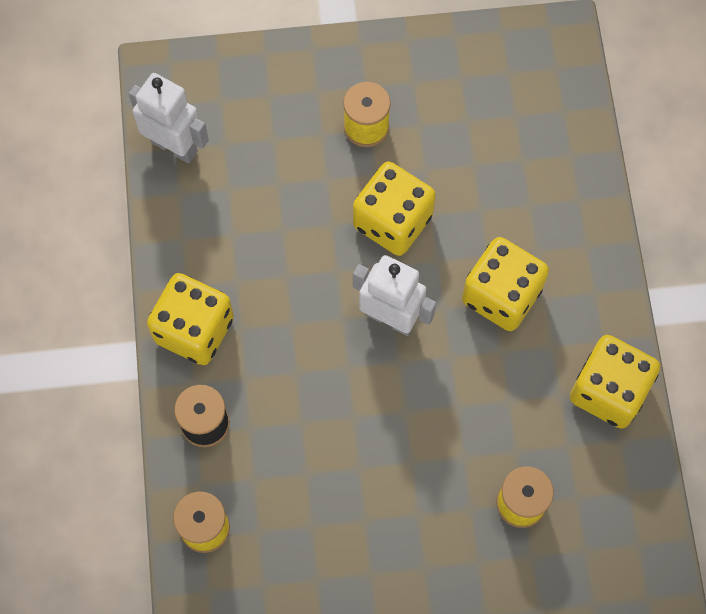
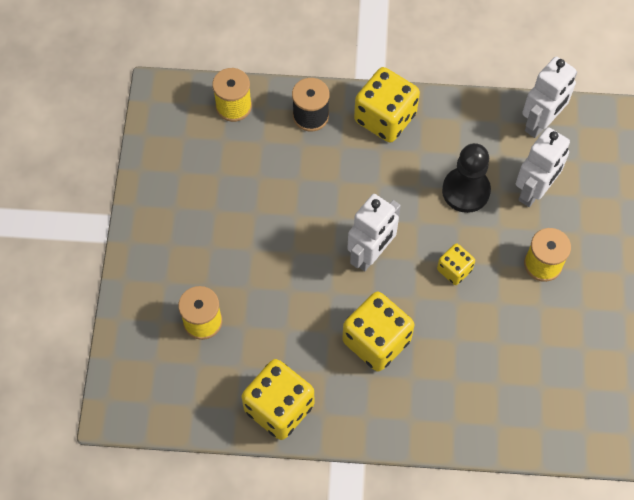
camera: 100 degrees right, 5 degrees down
(271, 145) = (534, 191): none -> white robot
(284, 221) = (466, 191): none -> black pawn
(392, 221) = (454, 270): yellow dice -> yellow dice, size x0.53

